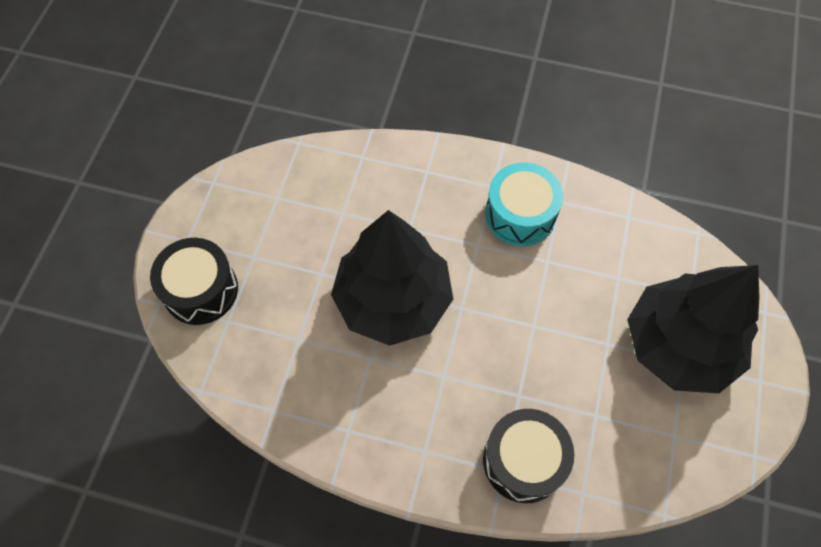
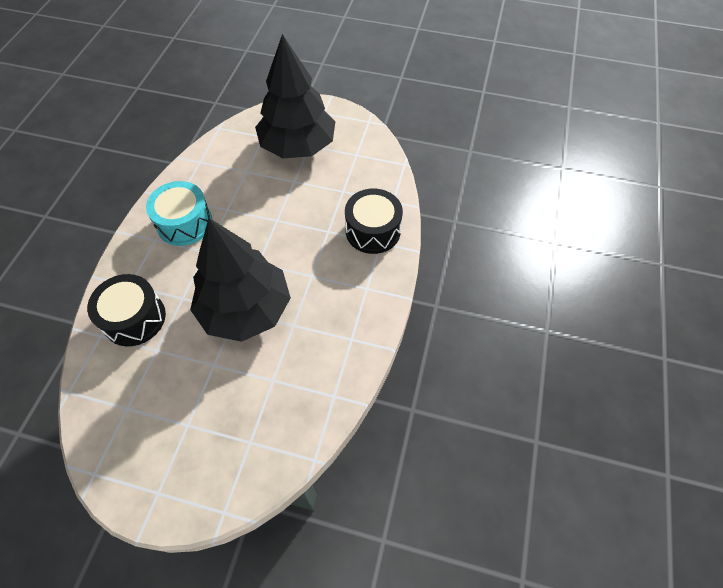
camera: 90 degrees left, 5 degrees down
(200, 290) = (214, 472): black drum -> black drum (134, 318)

